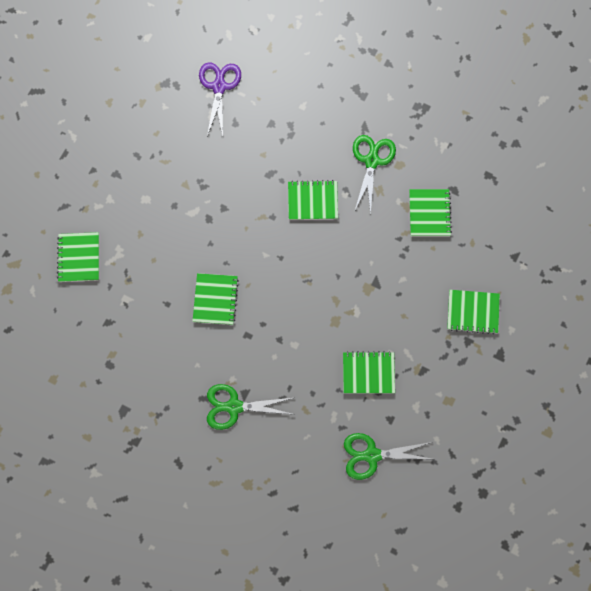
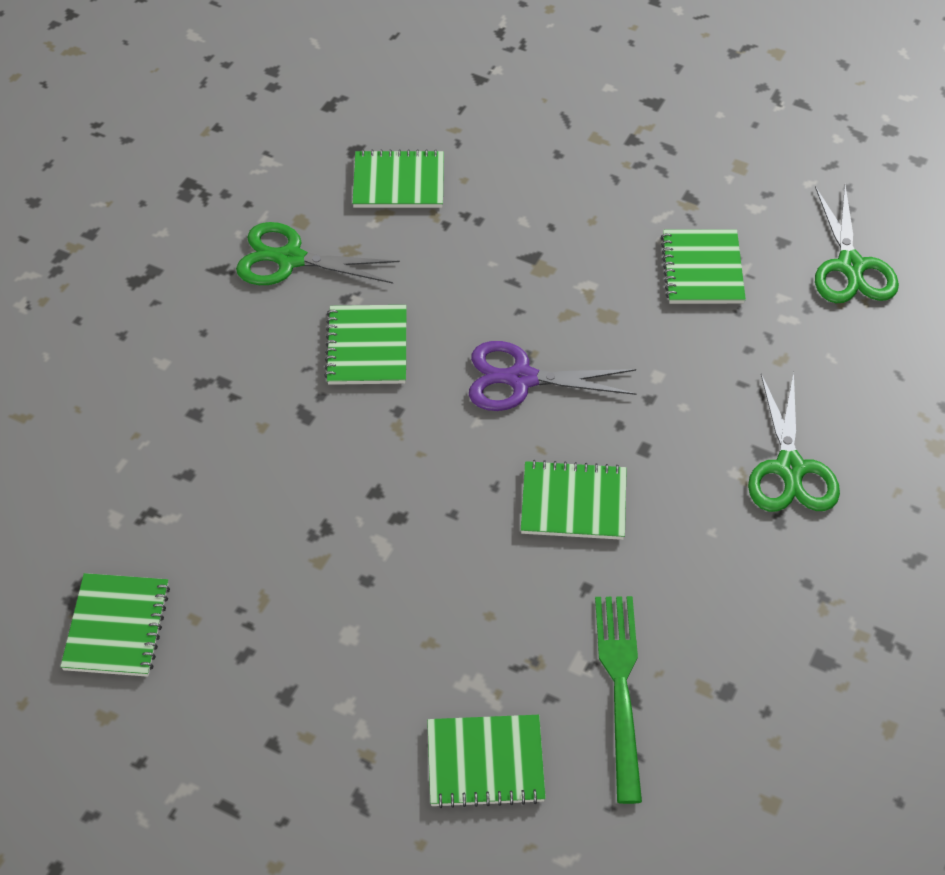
camera: 90 degrees left, 20 degrees down
(113, 317) = (620, 688): none -> green fork
(219, 86) = (98, 503): purple scissors -> purple scissors (521, 379)
(473, 312) = (580, 132): green notebook -> green notebook (117, 627)

